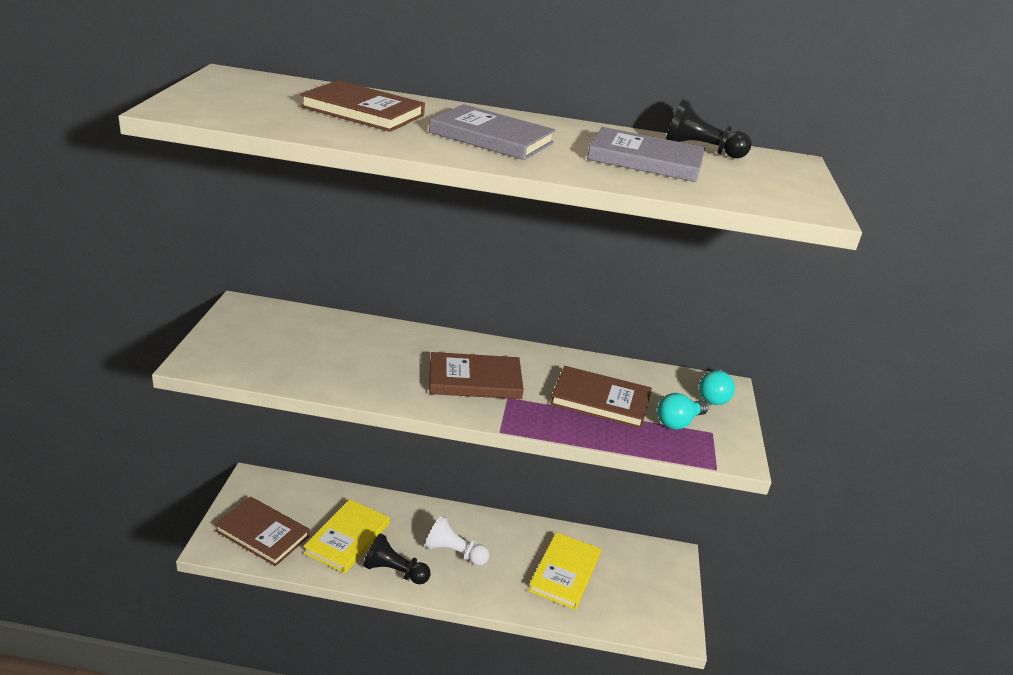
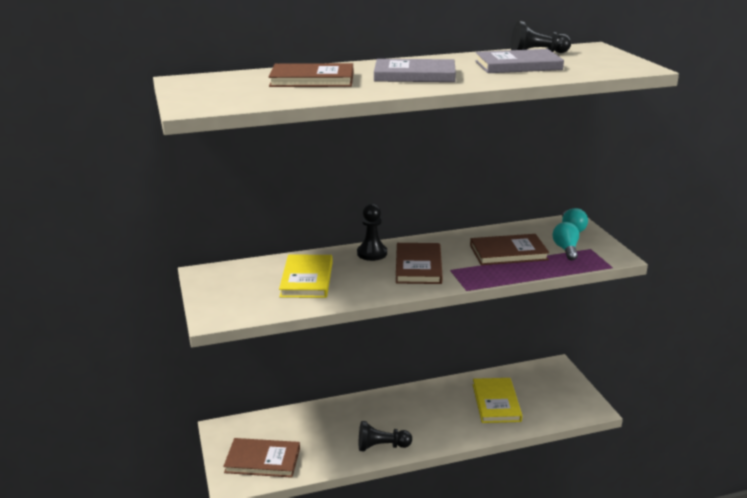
camera: 20 degrees left, 5 degrees down
(347, 538) = (329, 439): yellow book -> yellow book (307, 279)
(439, 345) = (372, 253): none -> black pawn
(454, 552) = (412, 419): white pawn -> none
(475, 380) = (418, 266): brown book -> brown book turned 60 degrees counterclockwise
(678, 422) = (566, 249): turquoise light bulb -> turquoise light bulb turned 150 degrees clockwise

